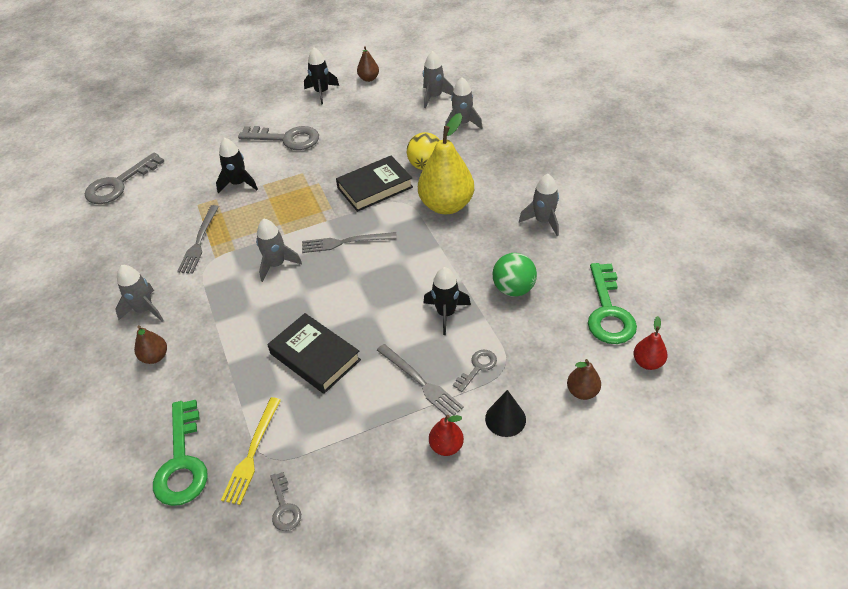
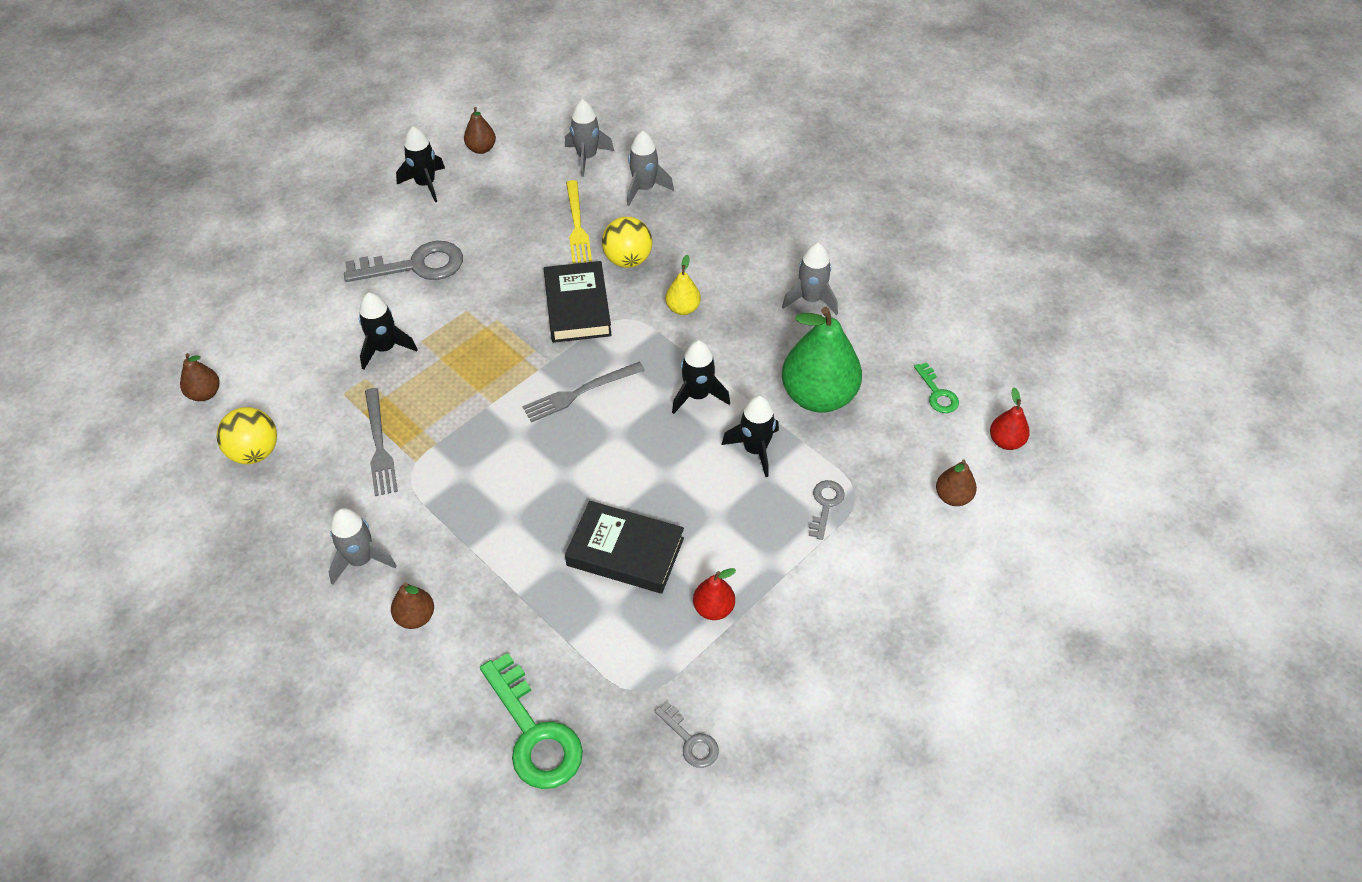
camera: 25 degrees left, 5 degrees up
(119, 184) = (205, 393): grey key -> brown pear
(125, 226) = (255, 452): none -> yellow ball
(252, 453) = (615, 693): yellow fork -> yellow fork (577, 225)
(276, 265) = (506, 447): grey rocket -> none
(375, 187) = (577, 307): black book -> black book turned 45 degrees counterclockwise
(420, 382) = (769, 543): grey fork -> none
(425, 265) = (698, 395): none -> black rocket
(446, 205) = (683, 308): yellow pear -> yellow pear, size x0.47
(446, 446) = (837, 608): red pear -> red pear (713, 608)
(505, 419) = (885, 555): black cone -> none
(513, 289) = (818, 396): green ball -> green pear
(608, 311) = (937, 393): green key -> green key, size x0.52

